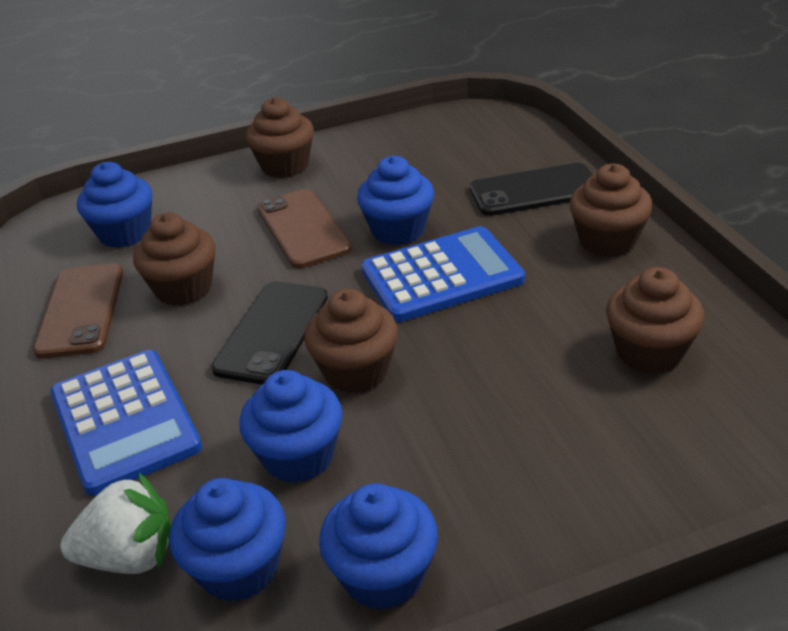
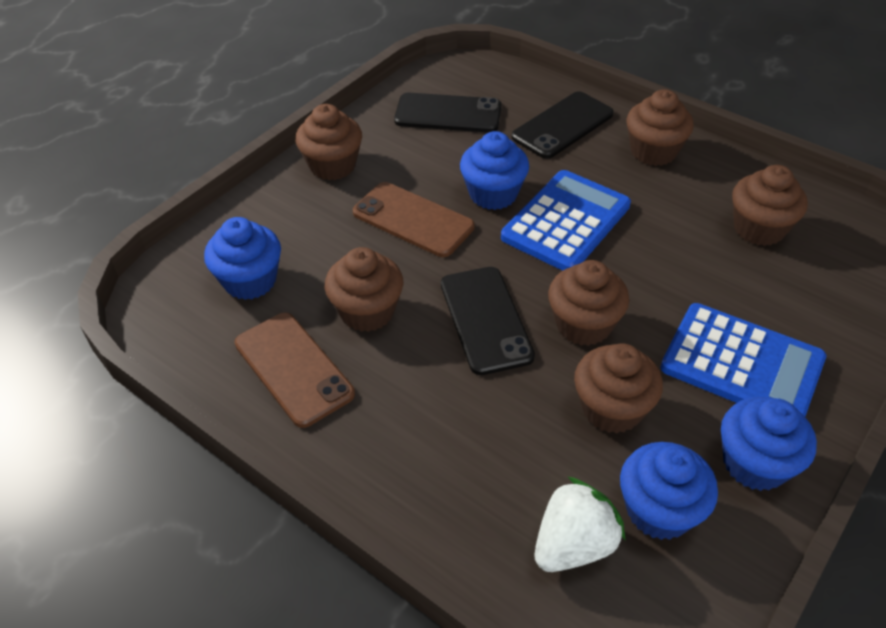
camera: 35 degrees left, 10 degrees up
(125, 421) = (447, 445): blue calculator -> blue calculator (742, 364)
(298, 456) = (611, 408): blue cupcake -> brown cupcake
(432, 151) = (448, 114): none -> black phone

